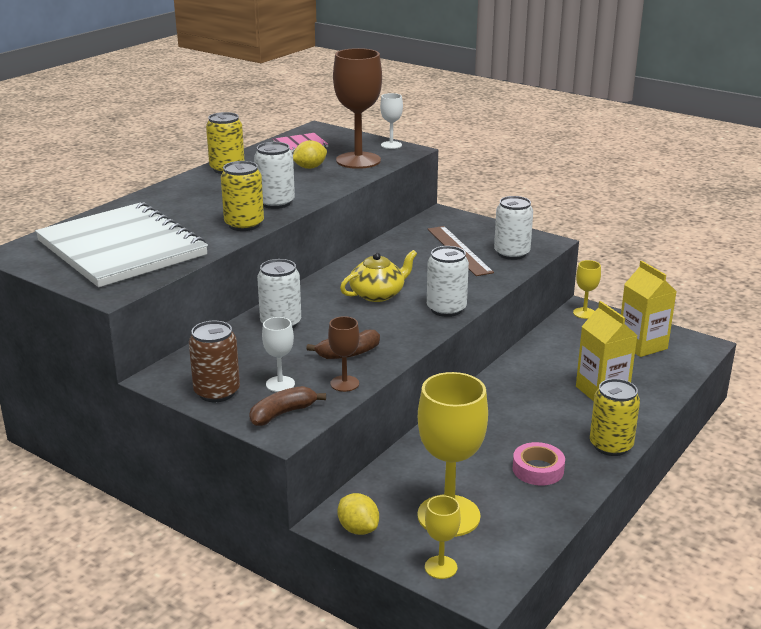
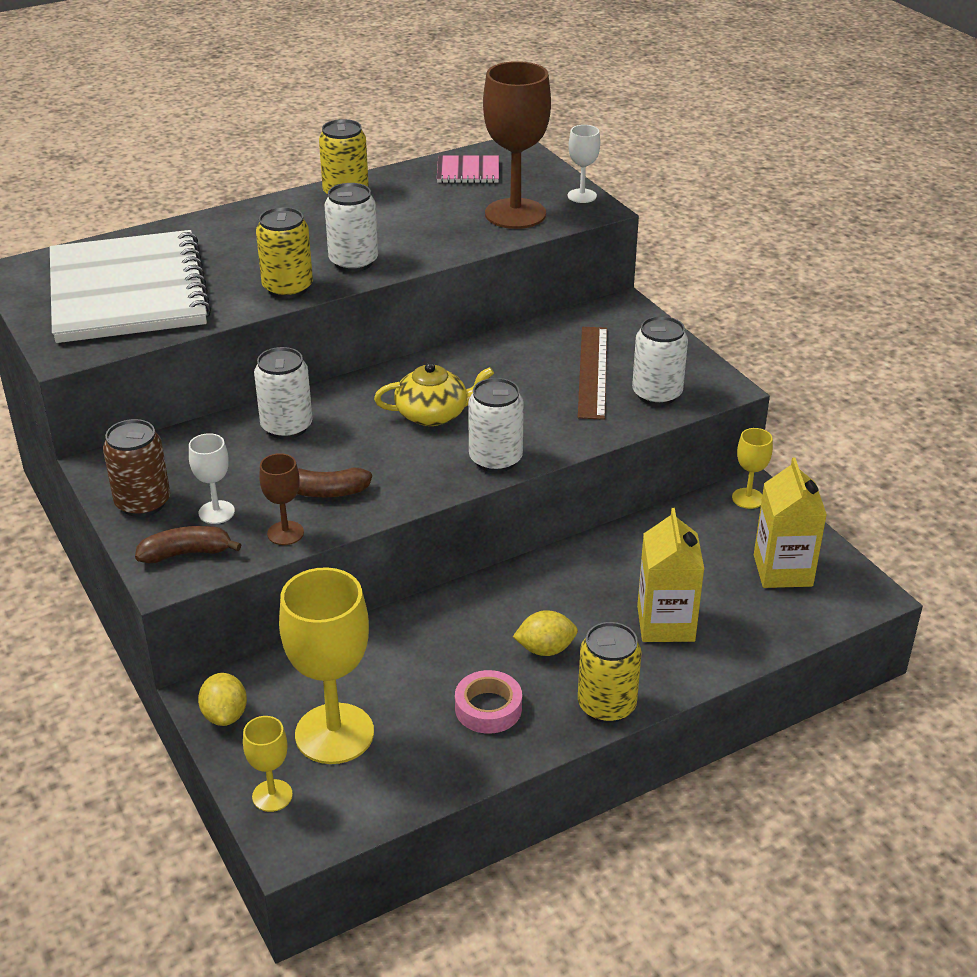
camera: 25 degrees right, 10 degrees up
(310, 167) = (445, 213): yellow lemon -> yellow lemon (545, 649)

